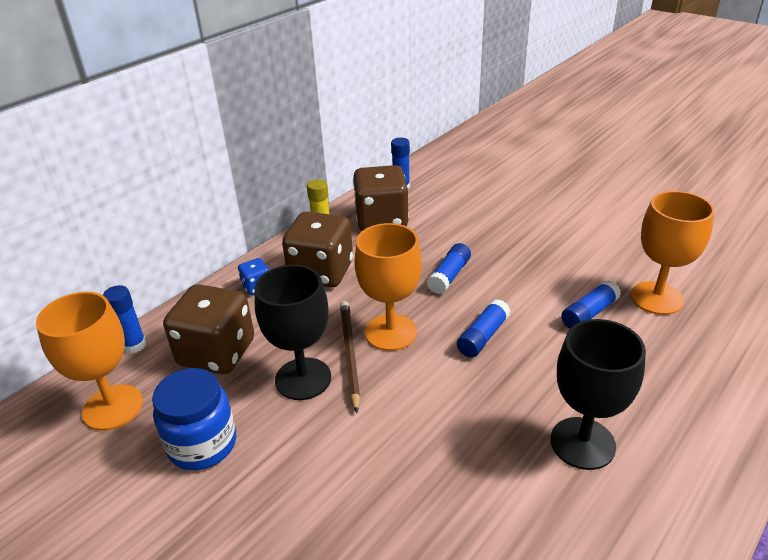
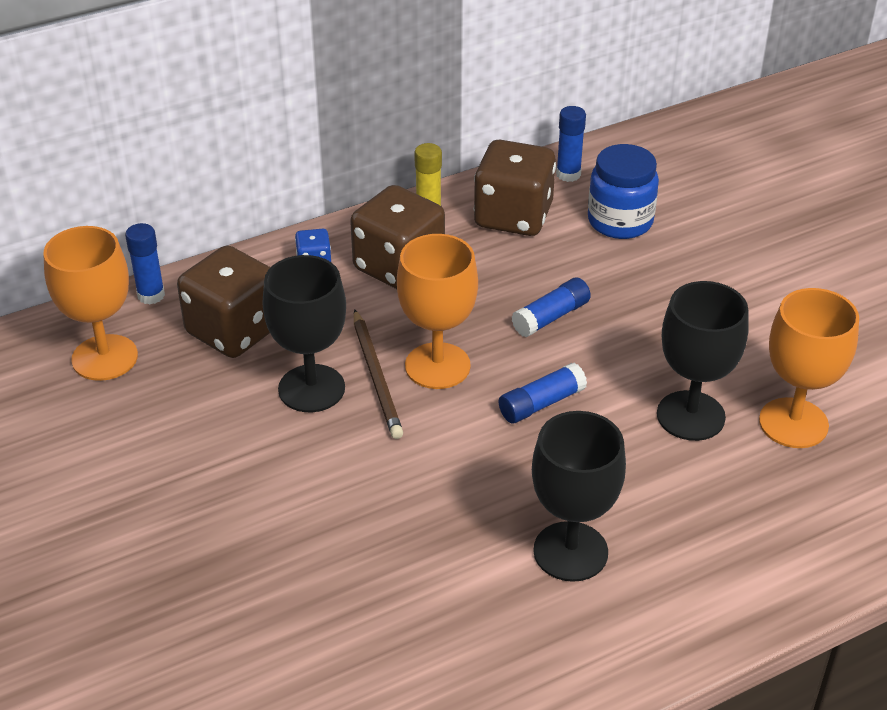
camera: 20 degrees right, 5 degrees up
(202, 444) = (177, 424): blue jar -> blue jar (620, 221)
(349, 354) = (376, 377): brown pencil -> brown pencil turned 150 degrees clockwise
(589, 313) = (690, 416): blue glue stick -> black goblet

